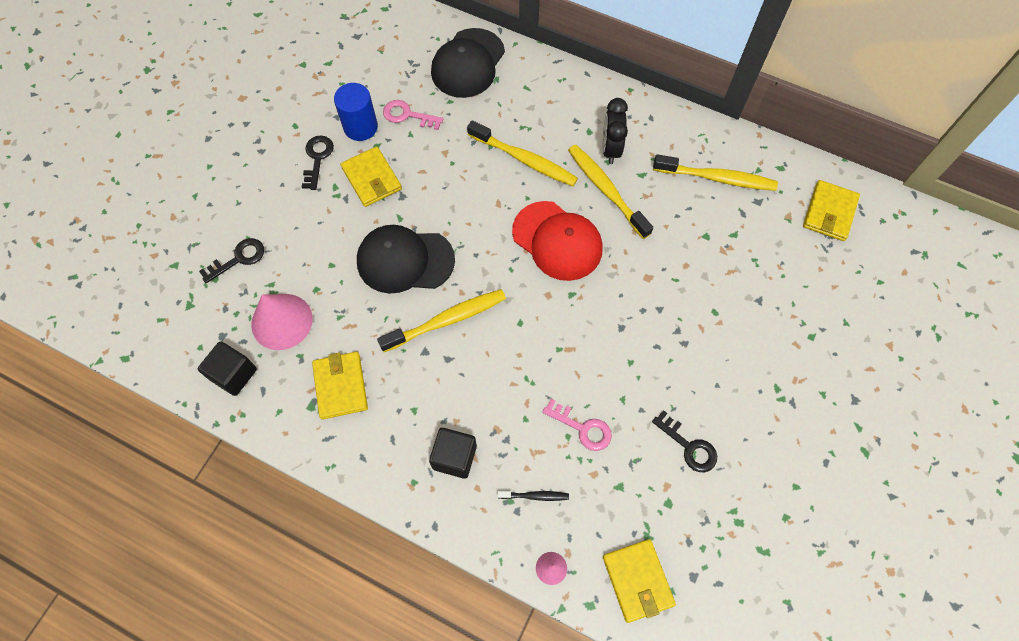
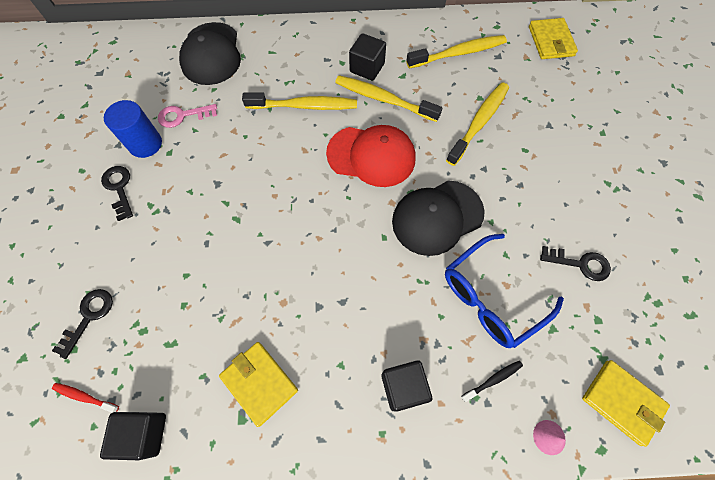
camera: 30 degrees left, 0 degrees up
(205, 321) = (85, 397): none -> red toothbrush
(282, 321) = (166, 353): pink cone -> none
(372, 178) = (181, 182): yellow wallet -> none
(405, 260) = (252, 236): black cap -> black cap (437, 217)
(446, 320) = (321, 269): yellow toothbrush -> yellow toothbrush (479, 123)
(582, 428) = (491, 297): pink key -> blue glasses
(610, 149) = (367, 68): black clock -> black cube

